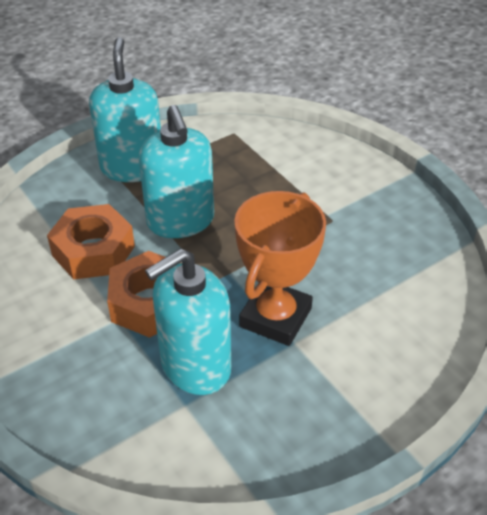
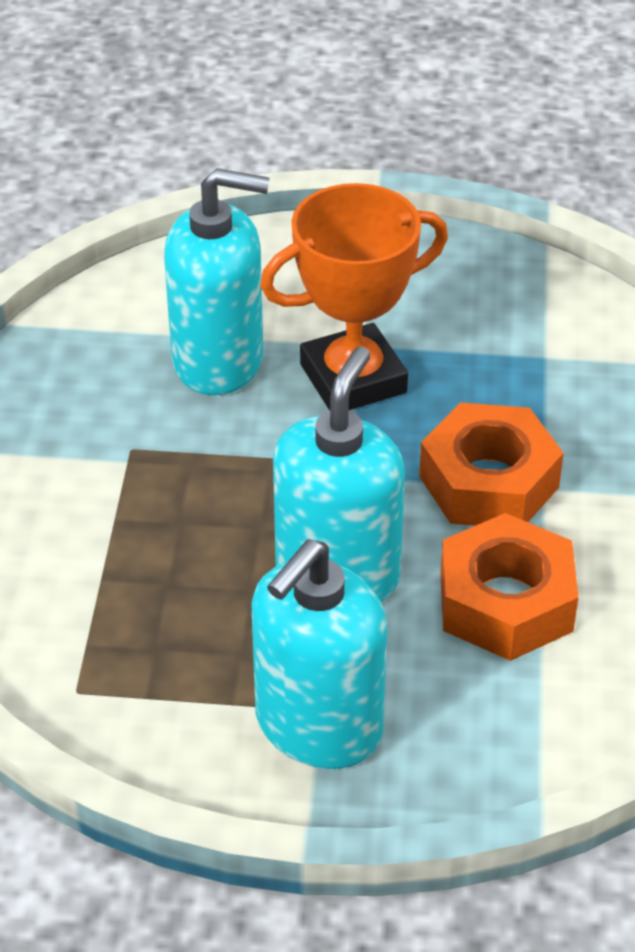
camera: 140 degrees left, 0 degrees up
(195, 366) = (499, 383): turquoise soap dispenser -> turquoise soap dispenser (219, 360)

